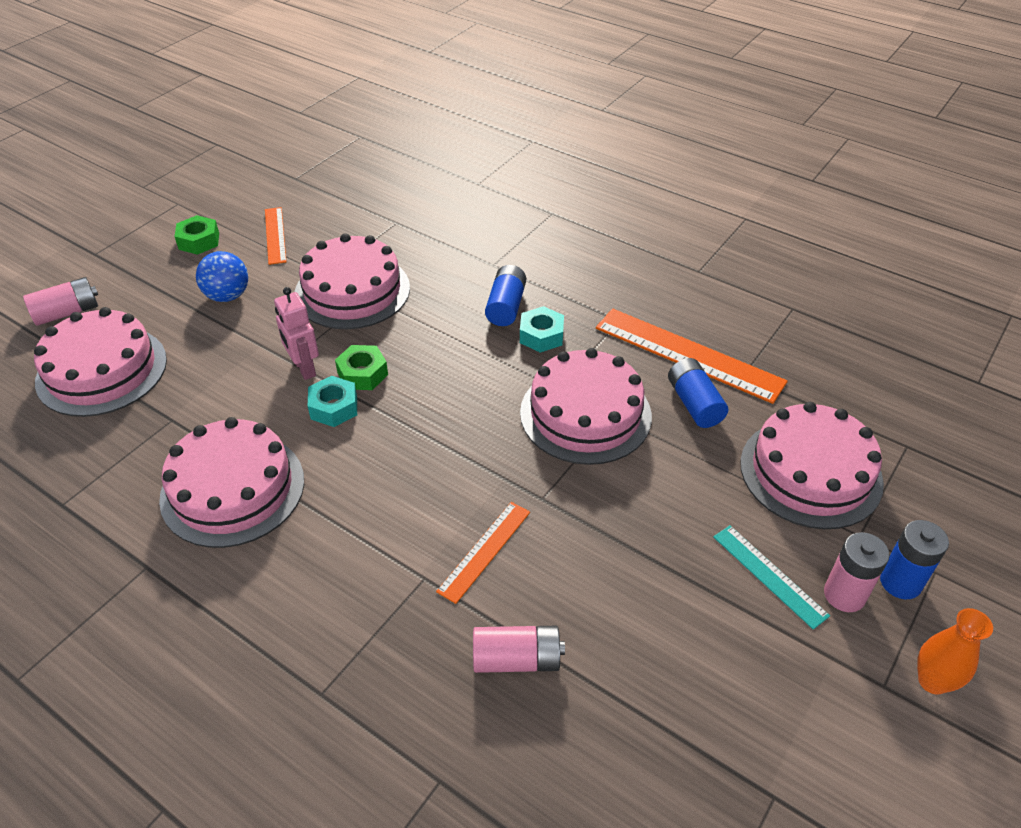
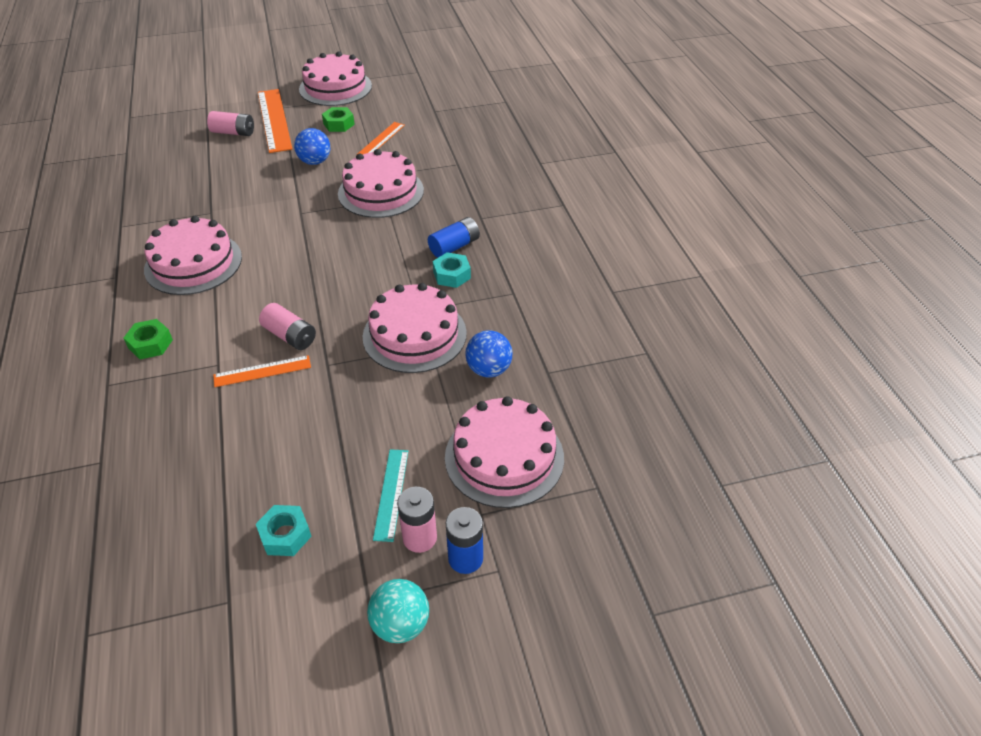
camera: 40 degrees right, 0 degrees up
(102, 370) = (212, 170): pink cake -> pink cake (335, 87)
(304, 368) = (302, 221): pink robot -> none
(334, 407) = (289, 250): turquoise nut -> turquoise nut (285, 535)
(362, 374) = (326, 241): green nut -> green nut (150, 344)
(517, 659) = (205, 434): pink battery -> pink battery (290, 336)
(688, 354) = (528, 339): orange ruler -> orange ruler (274, 120)
(694, 404) = (489, 370): blue battery -> blue ball
(932, 681) = (400, 624): orange vase -> turquoise ball

